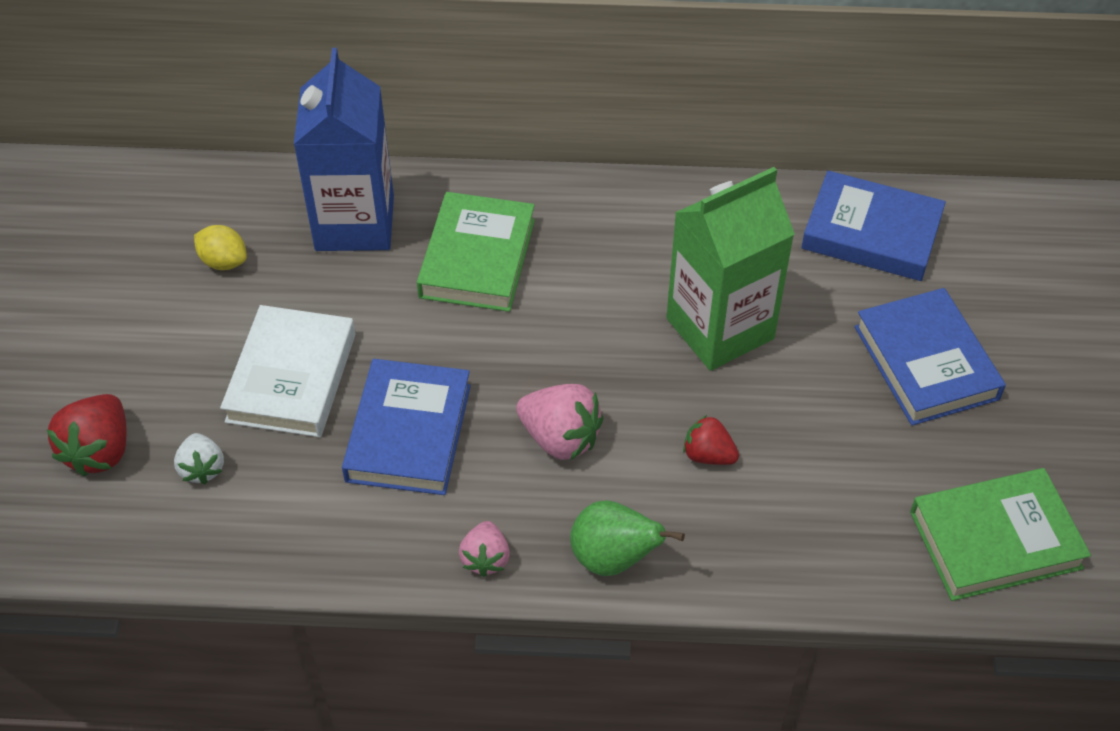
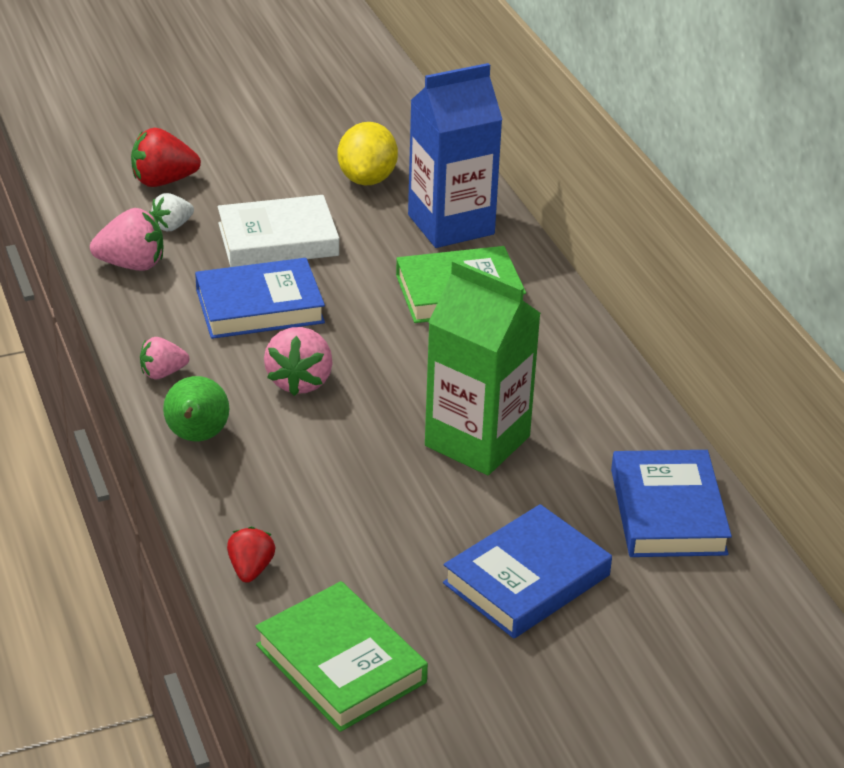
camera: 65 degrees right, 15 degrees down
(224, 262) = (367, 179): yellow lemon -> yellow lemon, size x1.63
(258, 531) = (132, 265): none -> pink strawberry
(708, 455) = (331, 465): red strawberry -> red strawberry (251, 569)

